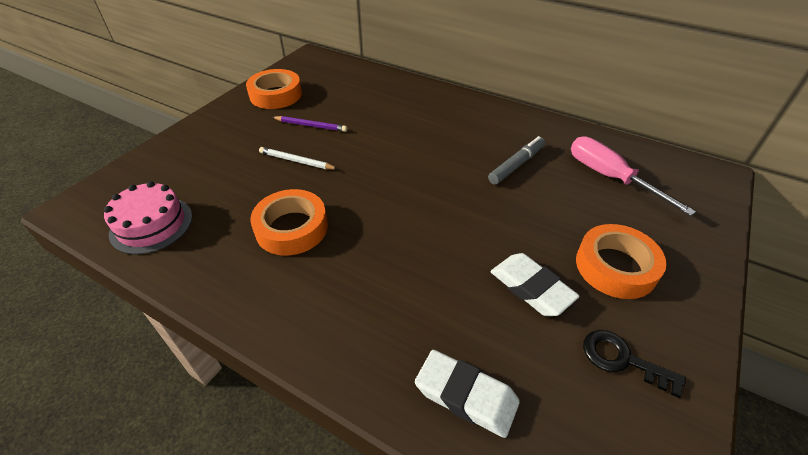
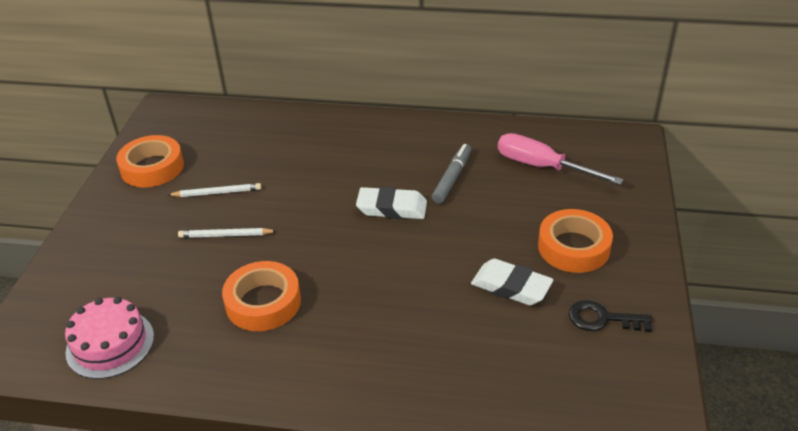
camera: 20 degrees left, 5 degrees down
(311, 125) = (217, 193): purple pencil -> white pencil
(466, 396) = (493, 385): white eraser -> white eraser (392, 208)

